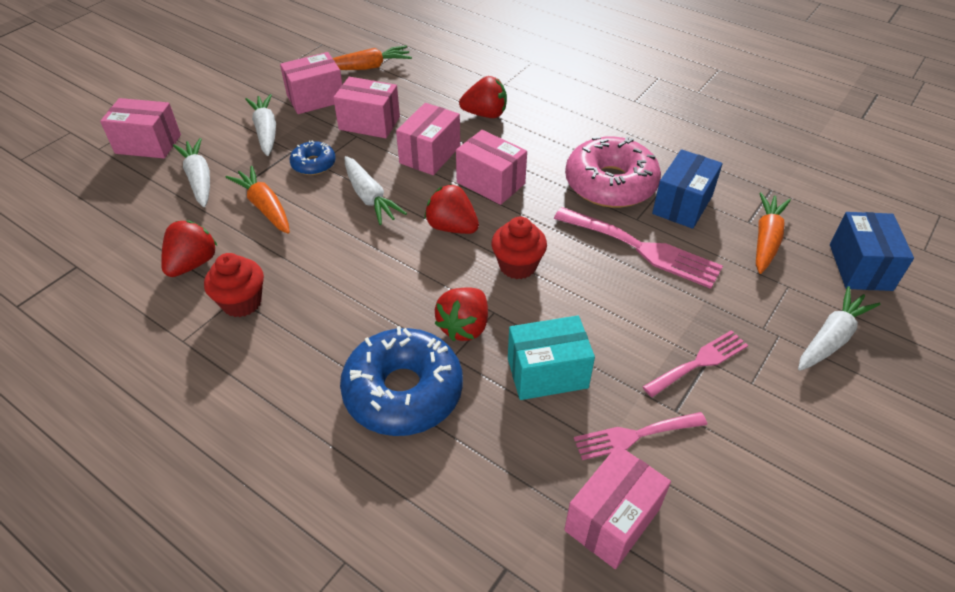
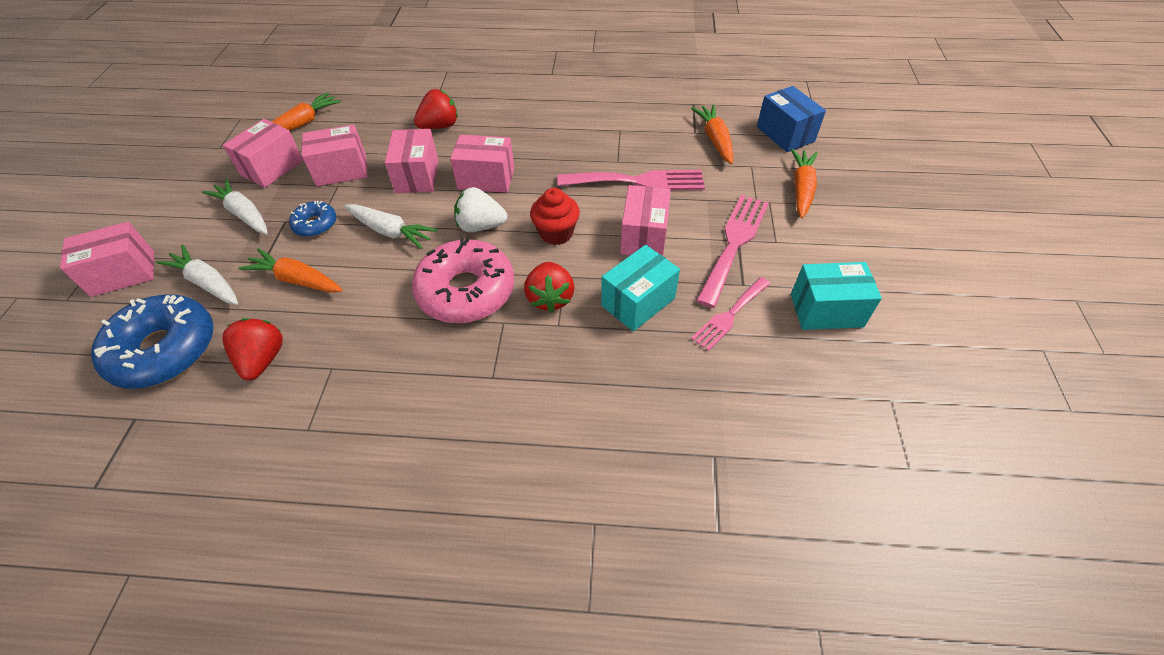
camera: 30 degrees left, 5 degrees up
(242, 302) = (340, 369): red cupcake -> none
(403, 391) = (540, 371): blue donut -> blue donut (164, 350)
(452, 227) = (481, 226): red strawberry -> white strawberry
(610, 184) = (580, 143): pink donut -> pink donut (466, 291)
(612, 519) = (758, 380): pink box -> pink box (644, 236)
(682, 204) = (642, 138): blue box -> none
(699, 362) = (734, 244): pink fork -> pink fork, size x1.58
(752, 487) = (826, 310): none -> turquoise box
(831, 338) = (801, 188): white carrot -> orange carrot

